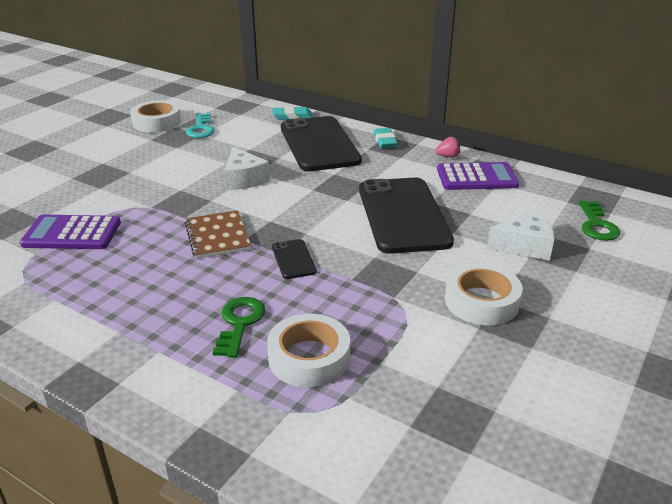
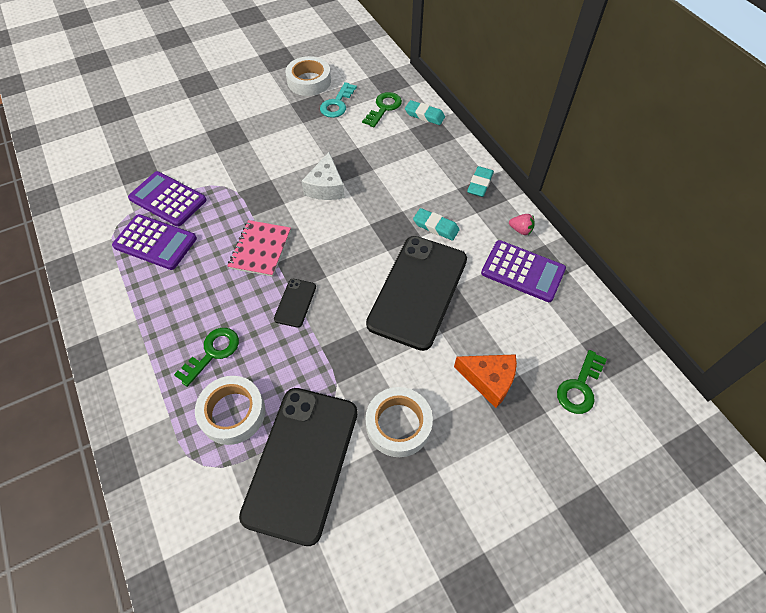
camera: 30 degrees right, 25 degrees up
(87, 268) = (155, 242): none -> purple calculator
(217, 236) = (260, 249): brown notebook -> pink notebook
(249, 121) = (384, 108): none -> green key
(319, 144) = (419, 165): black phone -> black phone (301, 462)
(375, 174) = (436, 226): none -> turquoise eraser
(524, 246) = (489, 380): white cheese -> orange cheese

